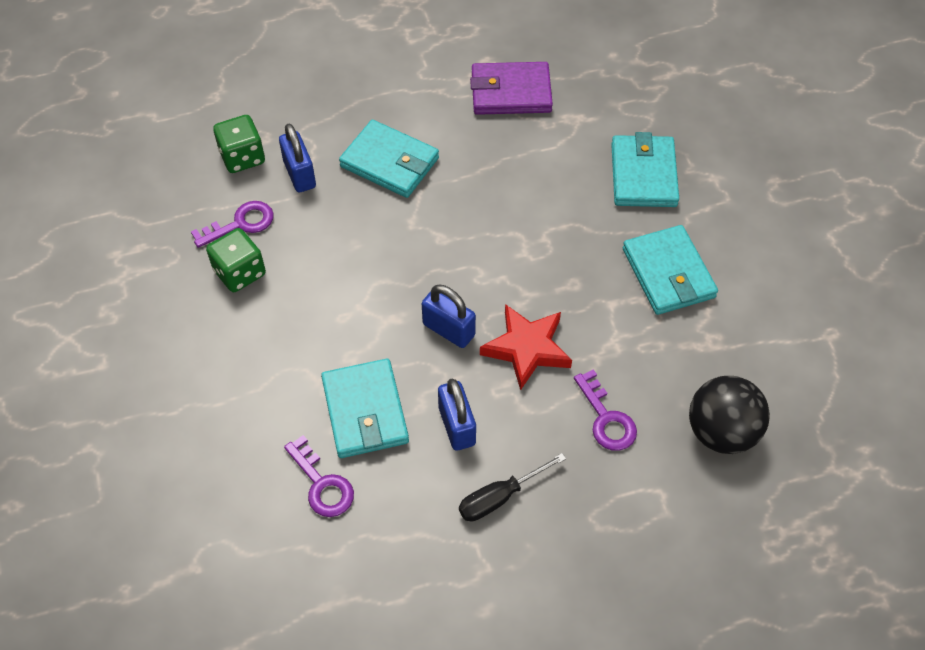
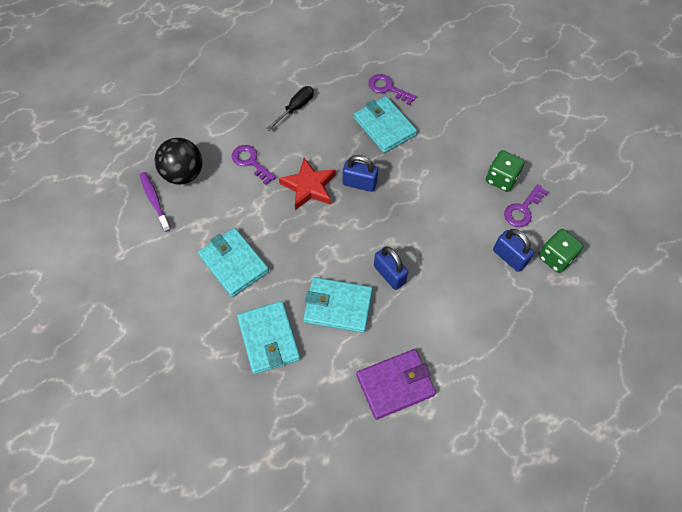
camera: 160 degrees right, 5 degrees up
(390, 162) = (454, 287): turquoise wallet -> turquoise wallet (338, 306)
(457, 426) = (332, 134): blue padlock -> blue padlock (389, 274)
(773, 400) = (155, 201): none -> purple toothbrush

